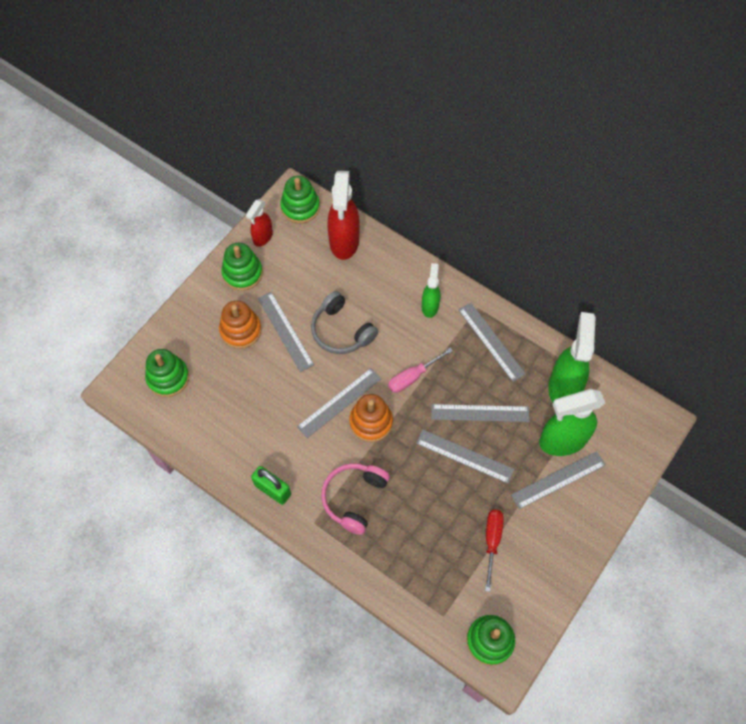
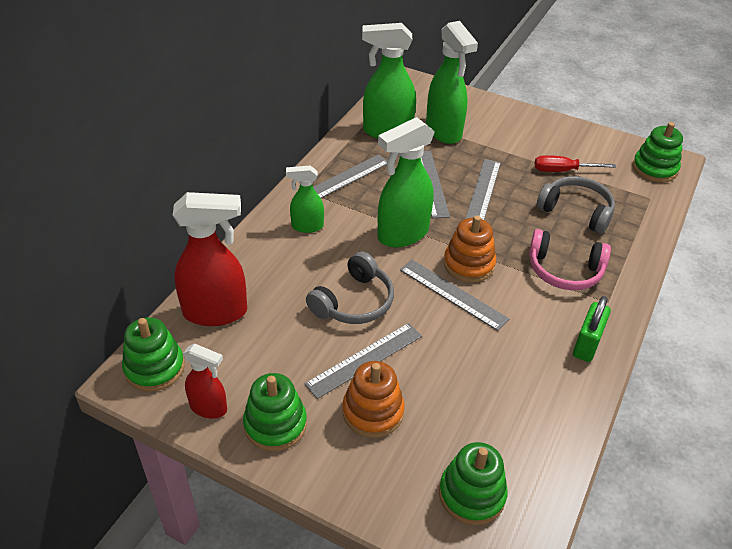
camera: 100 degrees left, 20 degrees down
(413, 377) = (402, 234): pink screwdriver -> green spray bottle
(429, 534) = (576, 211): none -> grey headphones
(558, 480) = (484, 133): grey ruler -> none

